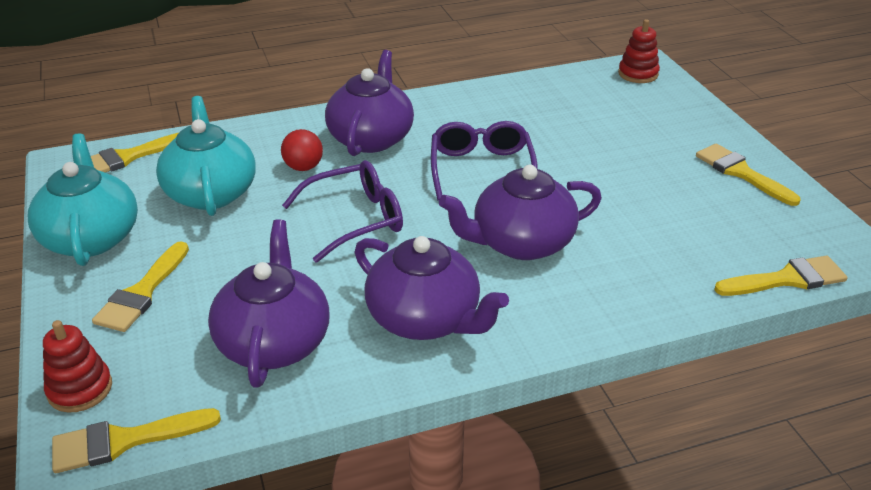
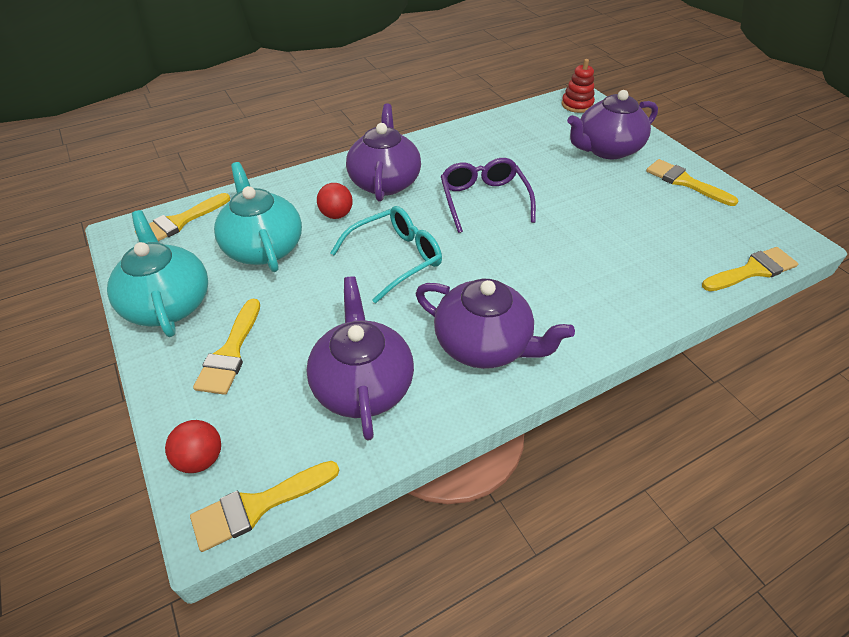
camera: 10 degrees left, 10 degrees up
(80, 389) = (201, 458): red stacking toy -> red ball
(355, 219) = (395, 258): purple glasses -> turquoise glasses
(521, 243) = (538, 264): purple teapot -> purple teapot (606, 149)

